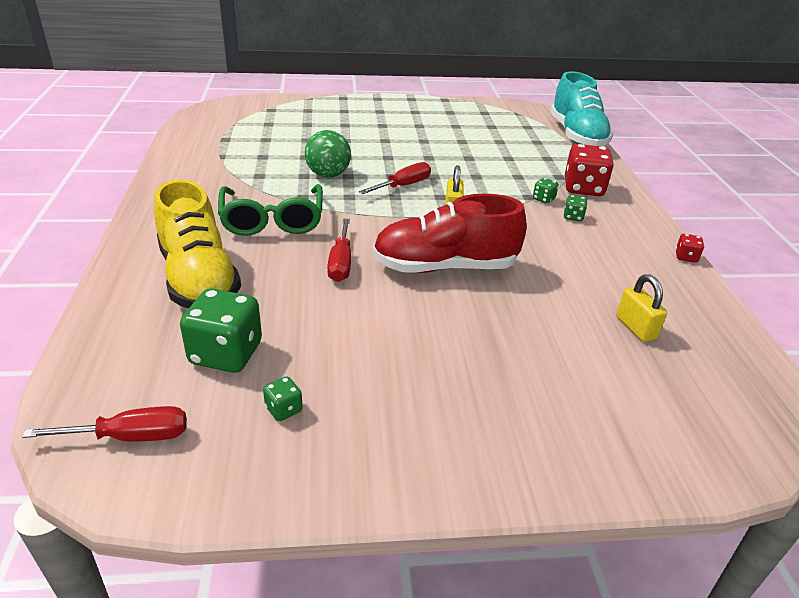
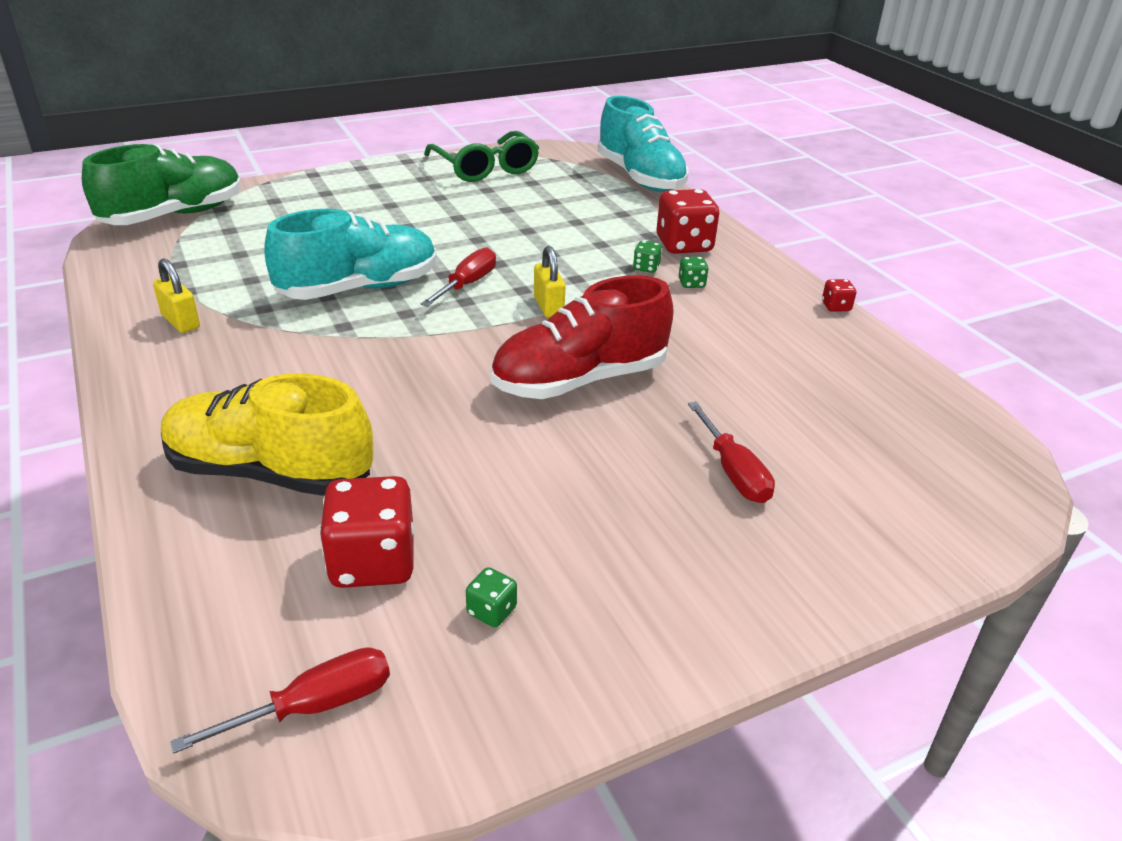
camera: 20 degrees left, 0 degrees up
(198, 279) = (270, 472): yellow shoe -> yellow shoe turned 150 degrees clockwise
(226, 353) = (373, 562): green dice -> red dice
(241, 109) = (174, 216): none -> green shoe
(272, 220) = (322, 367): green glasses -> green glasses (485, 168)
(328, 175) = (359, 288): green ball -> turquoise shoe
(341, 263) = (449, 405): red screwdriver -> red screwdriver (733, 472)
(635, 328) = (828, 402): yellow padlock -> yellow padlock (181, 321)

